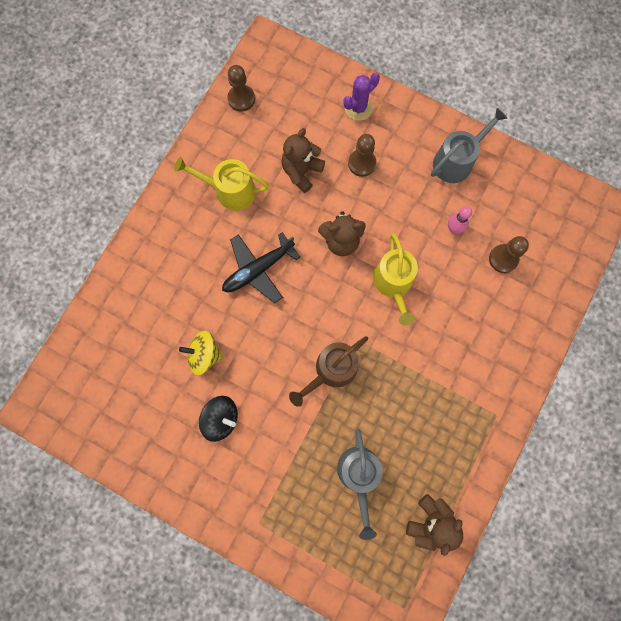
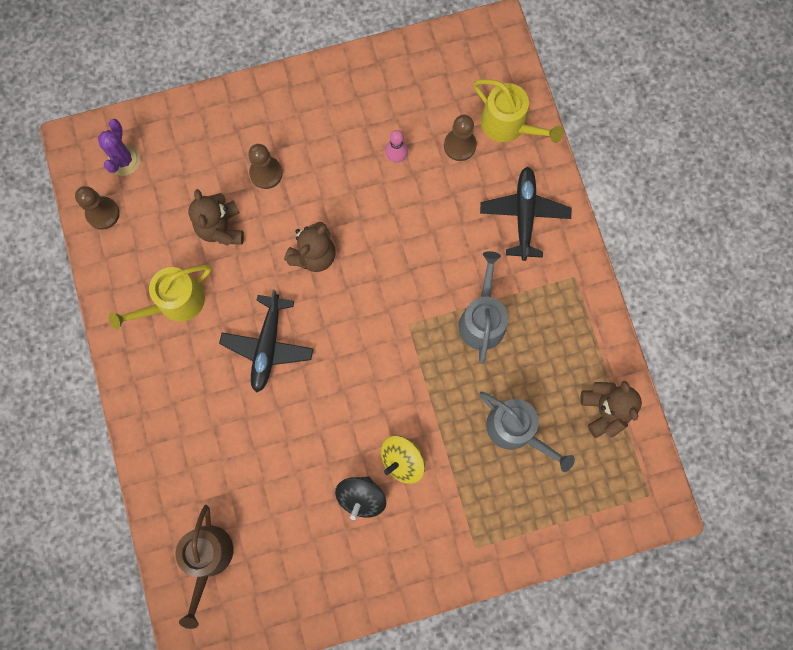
camera: 45 degrees left, 0 degrees up
(204, 355) = (294, 460): yellow spinning top -> yellow spinning top (402, 460)
(221, 418) = (361, 497): black spinning top -> black spinning top turned 135 degrees clockwise
(332, 370) = (412, 369): brown watering can -> brown watering can (207, 558)
(358, 108) = (215, 128): purple cactus -> purple cactus (124, 160)
(393, 283) = (392, 249): yellow watering can -> yellow watering can (508, 125)
(456, 161) = (343, 98): grey watering can -> grey watering can (482, 320)
(502, 343) = (524, 215): none -> black plane

